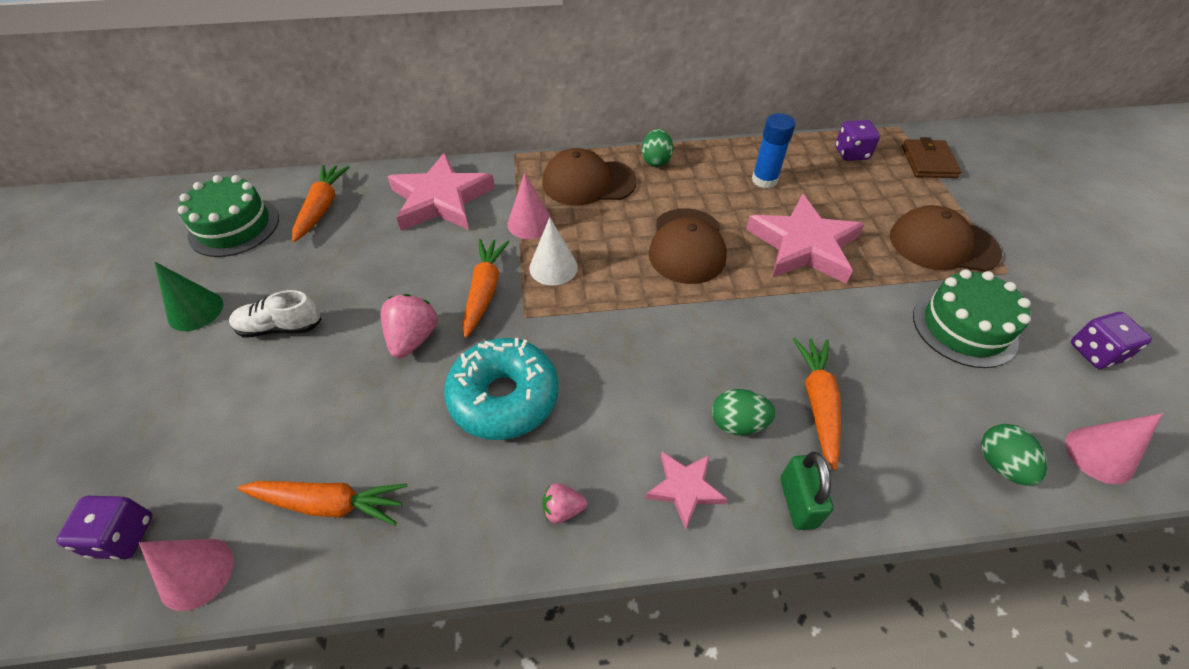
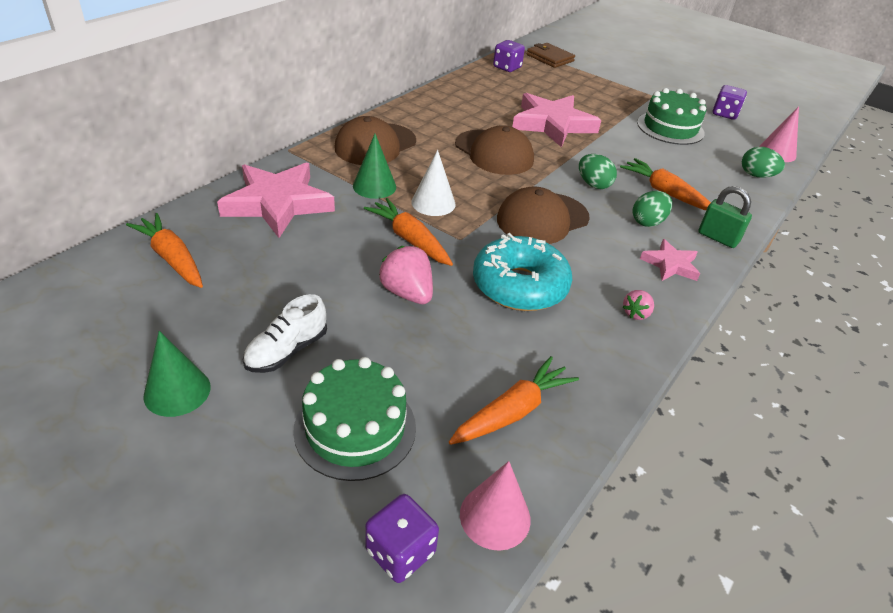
camera: 50 degrees left, 10 degrees down
(234, 226) = (97, 316): green cake -> green cake (355, 428)
(530, 223) = (374, 186): pink cone -> green cone
(656, 161) = (400, 114): green egg -> green egg (593, 184)
(764, 180) = (482, 99): blue glue stick -> none
(942, 244) = (611, 95): brown cap -> brown cap (542, 219)

